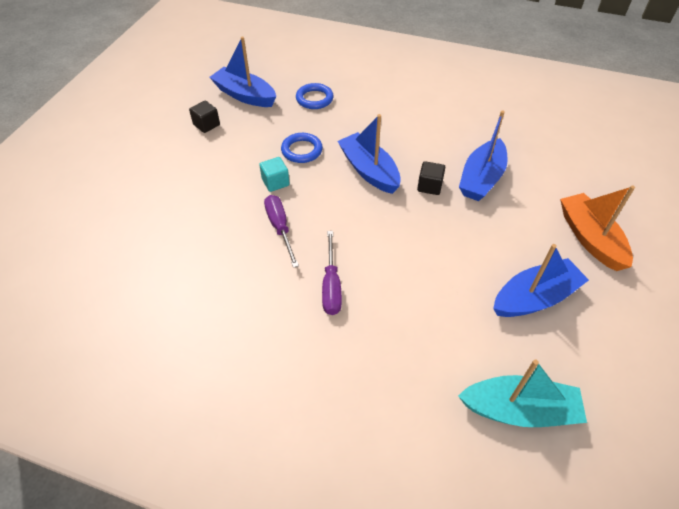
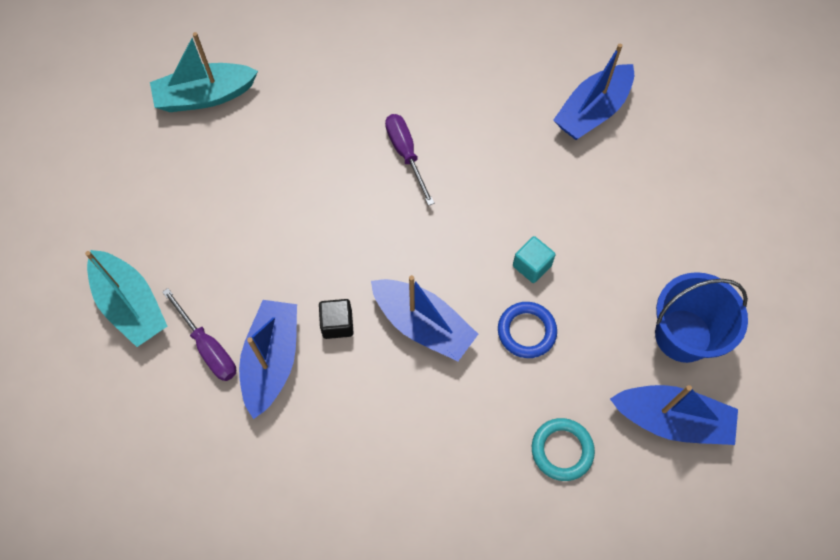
camera: 160 degrees right, 15 degrees up
(206, 125) = (683, 335): black cube -> blue bucket
(280, 228) = (491, 203): purple screwdriver -> purple screwdriver (208, 347)
(314, 99) = (562, 450): blue ring -> turquoise ring
(535, 298) = (195, 206): blue boat -> blue boat (592, 111)
(590, 238) = (131, 305): orange boat -> turquoise boat

